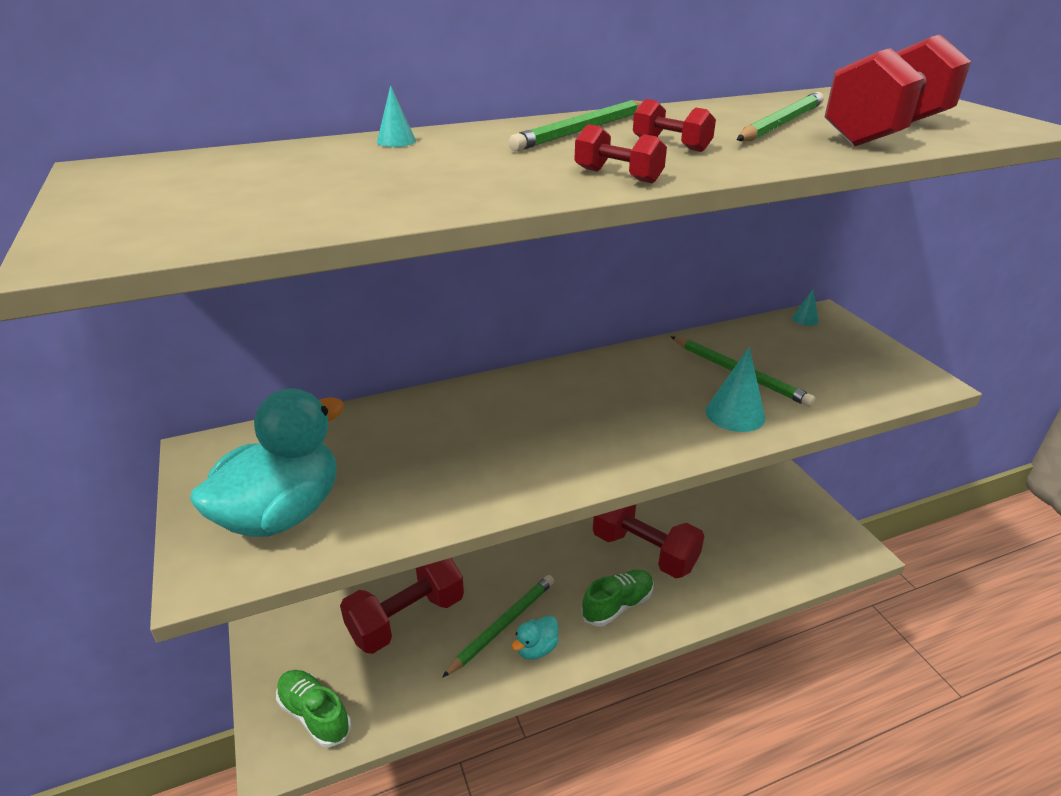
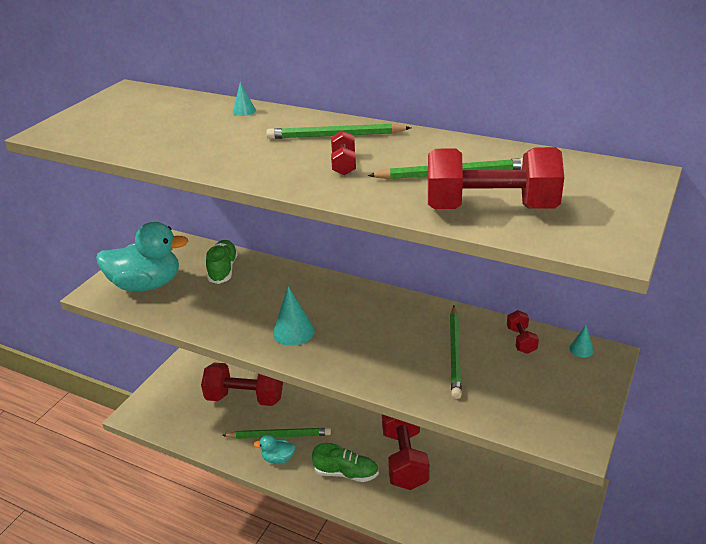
camera: 50 degrees right, 0 degrees up
(314, 714) = (163, 409): green shoe -> green shoe (223, 269)
(618, 176) = (265, 173): red dumbbell -> red dumbbell (521, 340)
(735, 414) = (403, 372): turquoise cone -> turquoise cone (293, 331)

